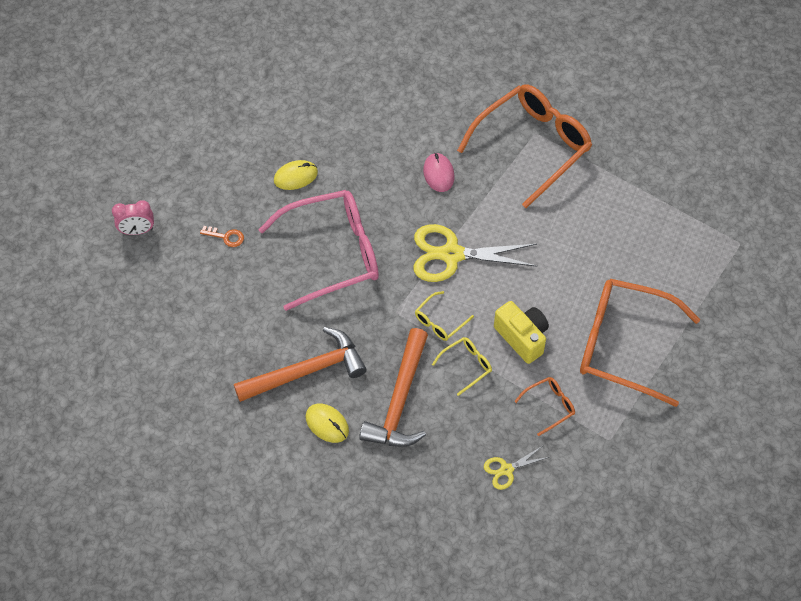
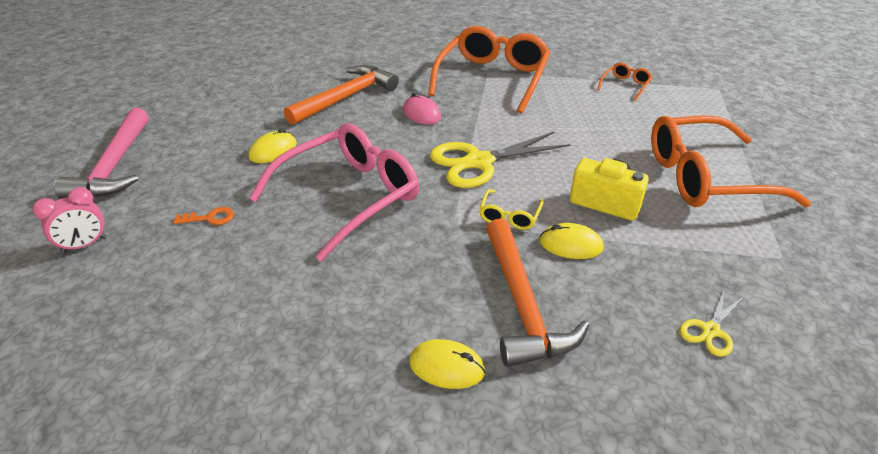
camera: 25 degrees left, 20 degrees down
(172, 149) = (115, 166): none -> pink hammer
(306, 371) = (382, 315): orange hammer -> orange hammer (346, 97)
(466, 366) = (570, 244): yellow glasses -> yellow mouse
(549, 406) = (691, 250): orange glasses -> orange glasses (625, 86)

